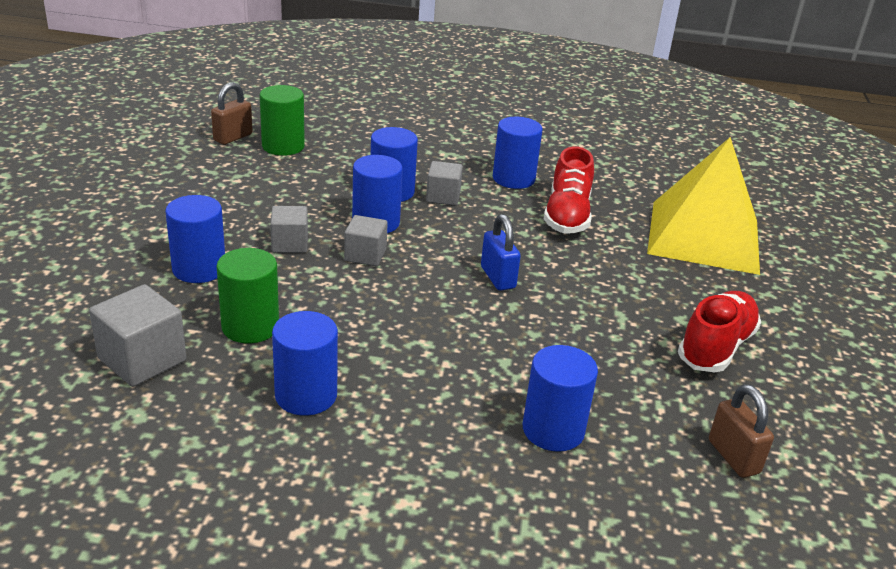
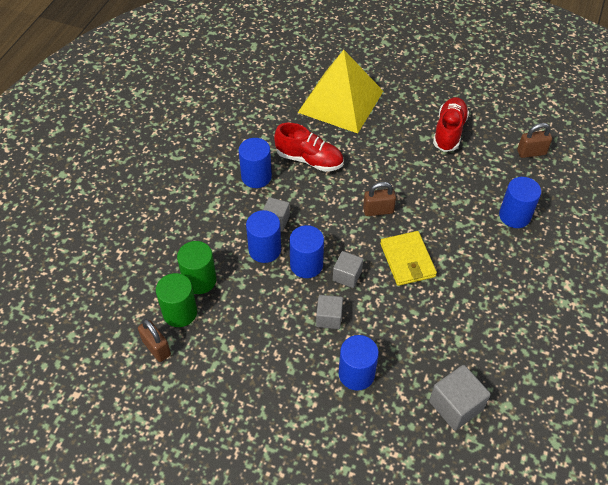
camera: 75 degrees left, 20 degrees up
(250, 326) = (424, 345): green cylinder -> green cylinder (199, 280)
(306, 395) = (489, 321): blue cylinder -> none
(409, 308) = (407, 260): none -> yellow wallet
(498, 277) = (378, 210): blue padlock -> brown padlock
(715, 347) = (449, 132): red shoe -> red shoe turned 60 degrees clockwise

